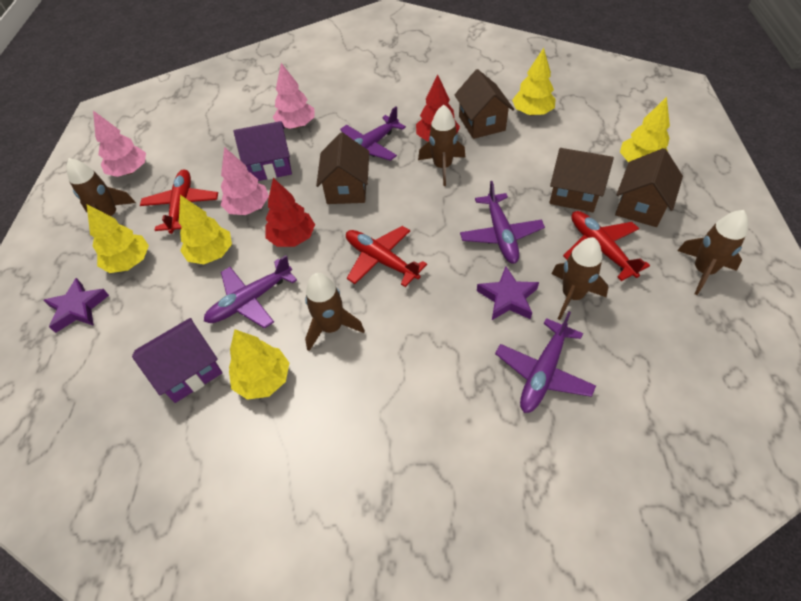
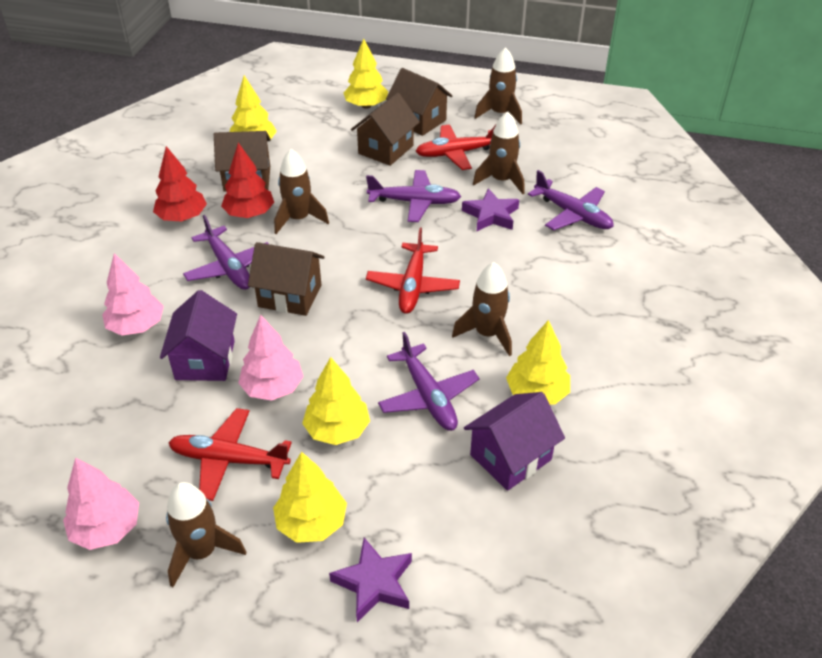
camera: 80 degrees left, 10 degrees down
(189, 371) = (510, 457): purple house -> purple house turned 75 degrees clockwise
(292, 238) = (347, 351): red tree -> red tree (182, 217)
(381, 260) = (413, 285): red plane -> red plane turned 45 degrees counterclockwise

